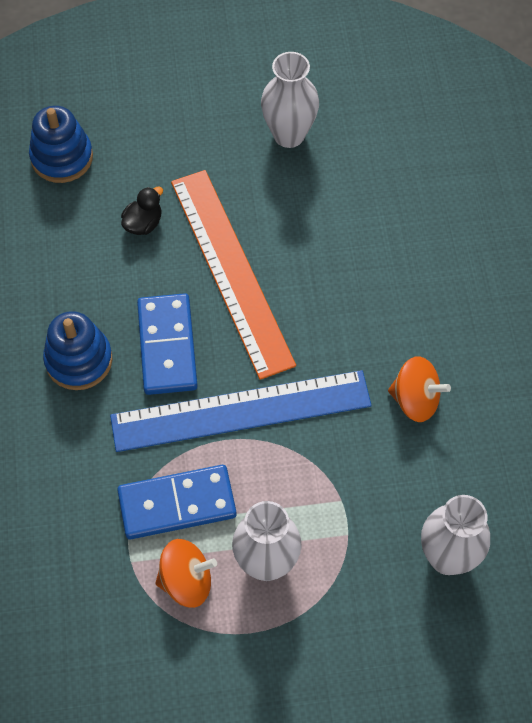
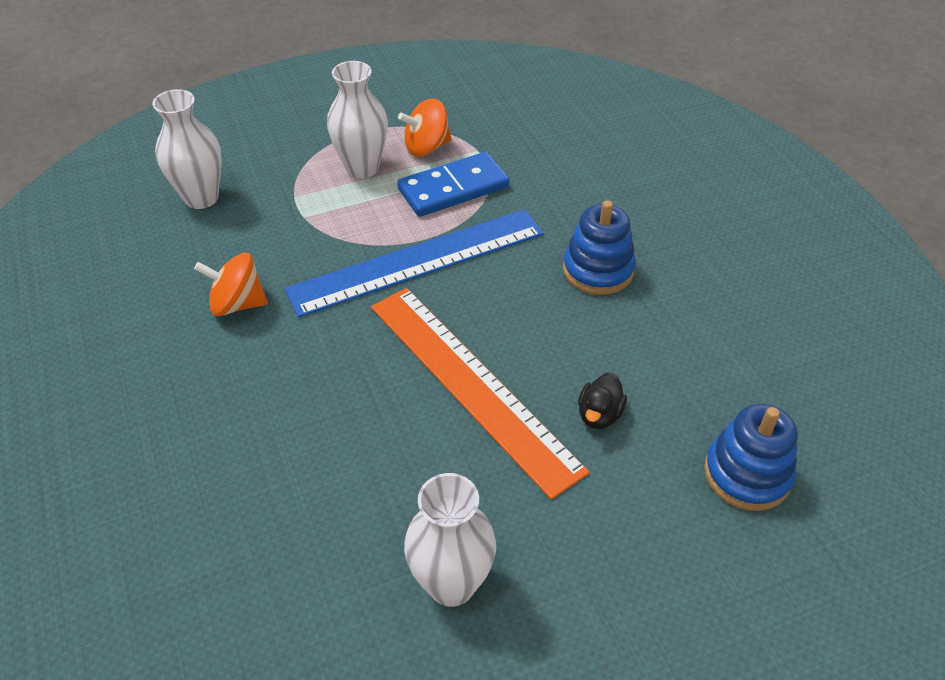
camera: 165 degrees right, 15 degrees down
(167, 346) = (514, 299): blue domino -> none

